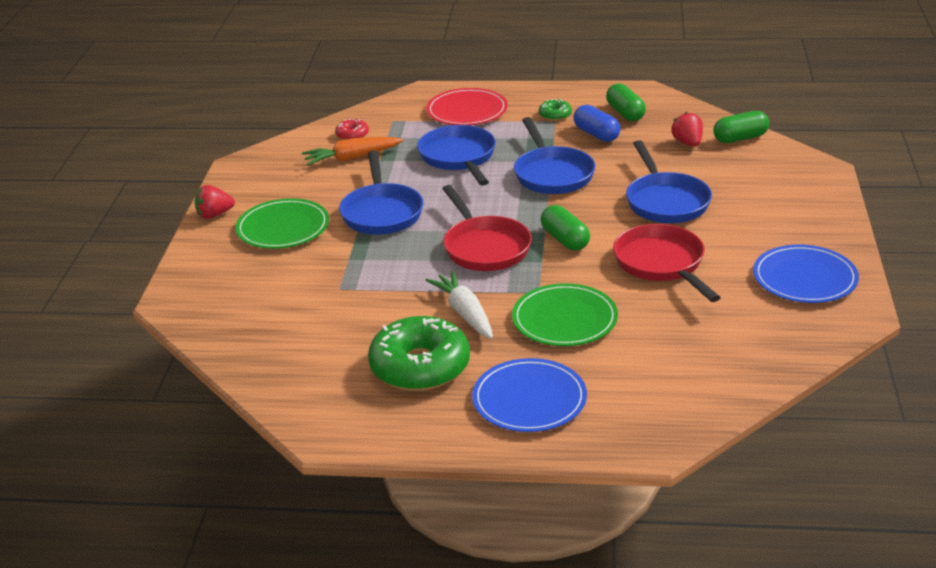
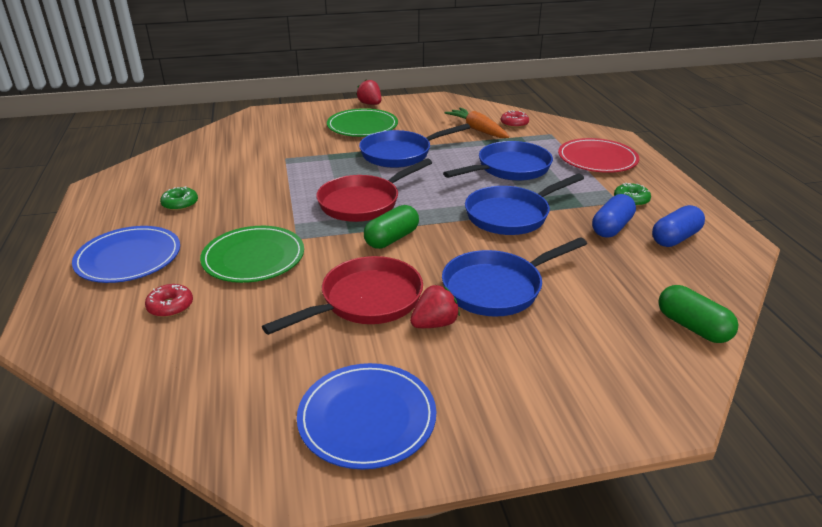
camera: 70 degrees right, 0 degrees up
(420, 367) = (180, 204): green donut -> green donut, size x0.44
(465, 313) = (258, 210): white carrot -> none
(625, 113) = (675, 238): green capsule -> blue capsule
(633, 369) = (170, 306): none -> red donut
(688, 143) = (644, 287): red strawberry -> red strawberry (434, 324)

